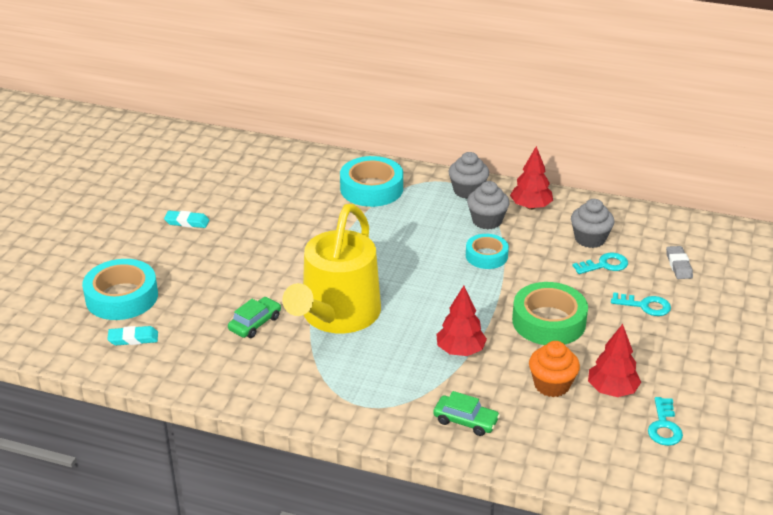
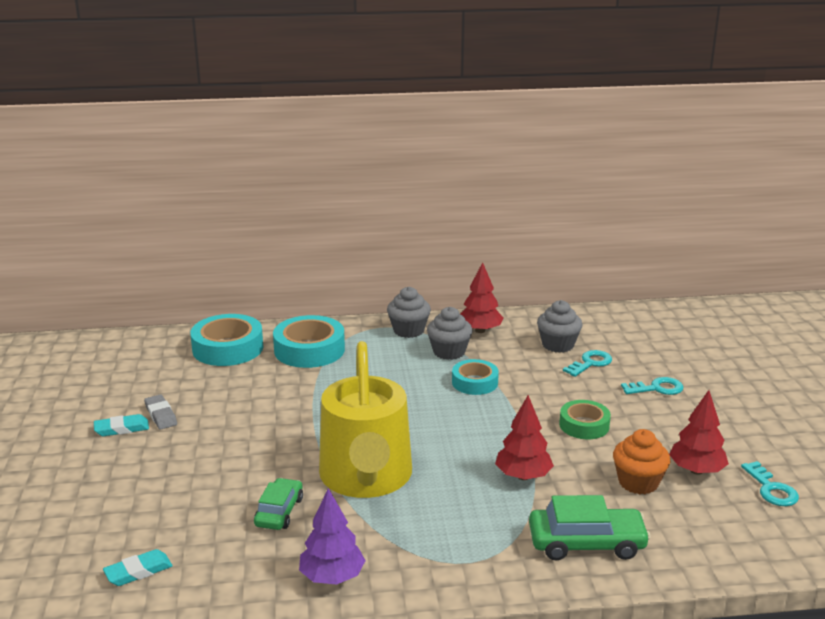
camera: 25 degrees left, 10 degrees down
(122, 297) = (92, 529): turquoise tape -> turquoise tape (228, 348)
(258, 385) = (332, 577): none -> purple tree
(465, 421) = (586, 543): green car -> green car, size x1.54
(549, 321) = (584, 425): green tape -> green tape, size x0.62
(678, 265) = (654, 347): grey eraser -> grey eraser (161, 415)

